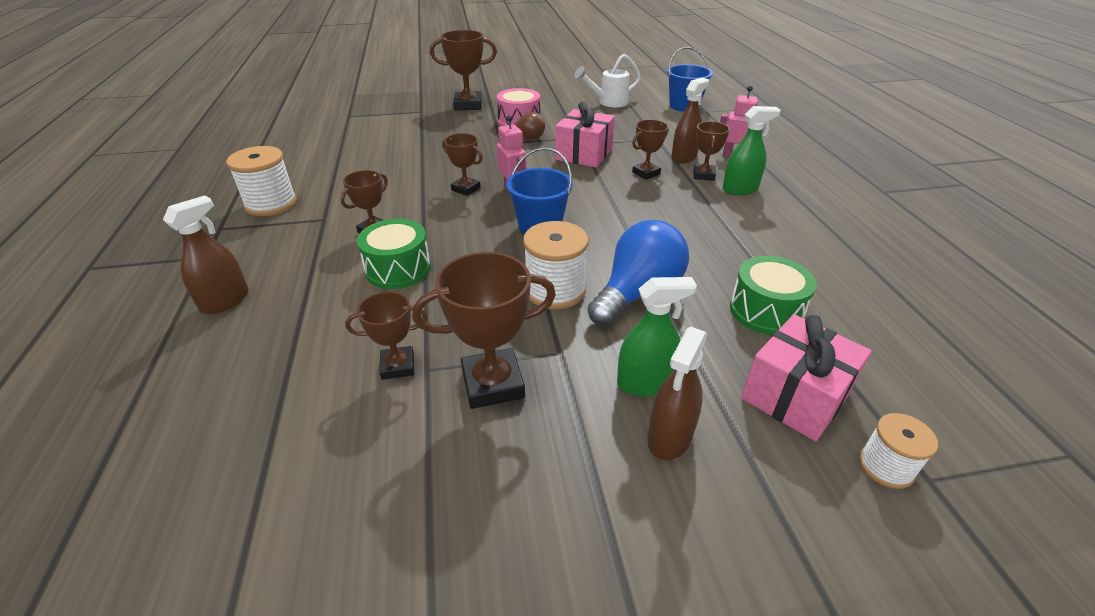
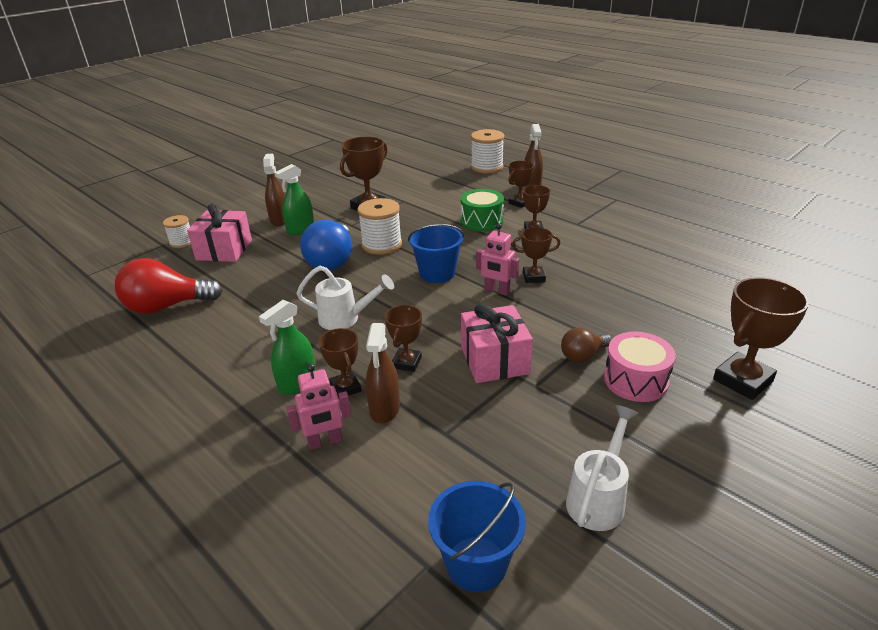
camera: 145 degrees right, 5 degrees down
(271, 204) = (626, 217): white spool -> white spool (487, 167)
(398, 366) = (416, 197): brown trophy -> brown trophy (519, 203)
(670, 219) = (346, 319): none -> white watering can
(765, 311) = (246, 281): green drum -> none
(881, 315) = (167, 306): none -> red light bulb

